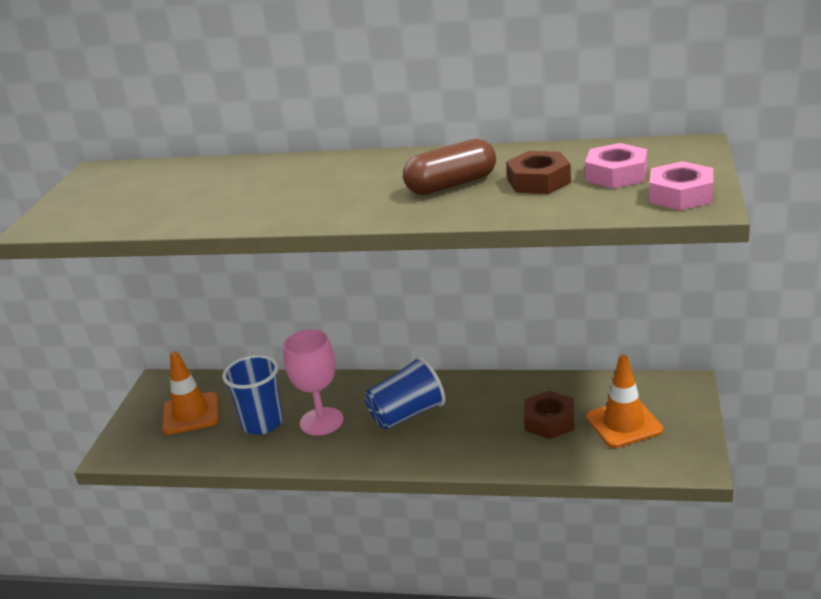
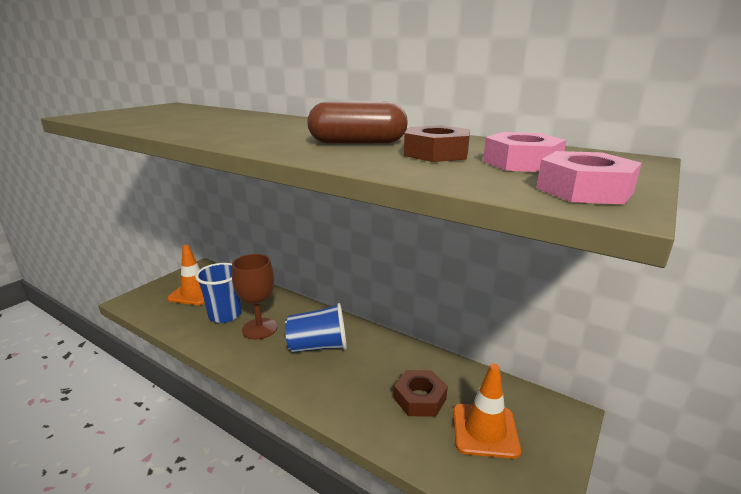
camera: 20 degrees right, 5 degrees down
(321, 421) = (259, 328): pink goblet -> brown goblet

